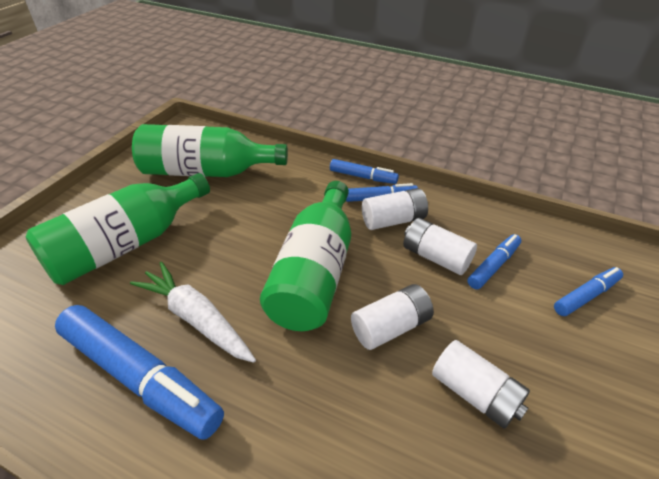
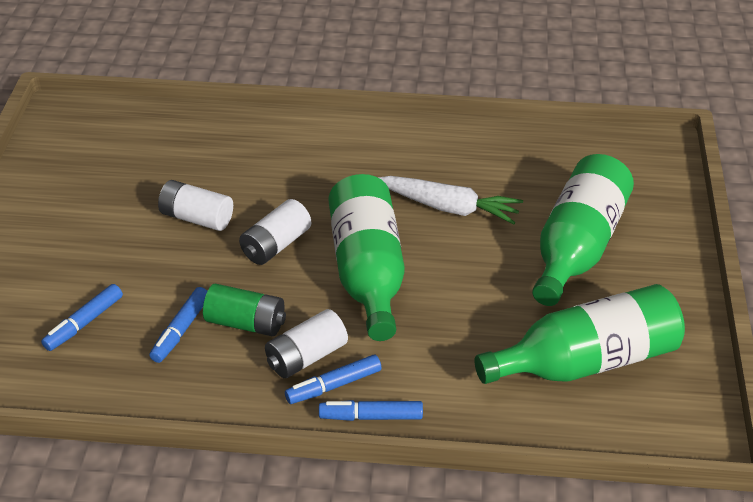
camera: 160 degrees right, 0 degrees up
(140, 377) = (456, 164): blue marker -> none
(436, 257) = (246, 323): white battery -> green battery

